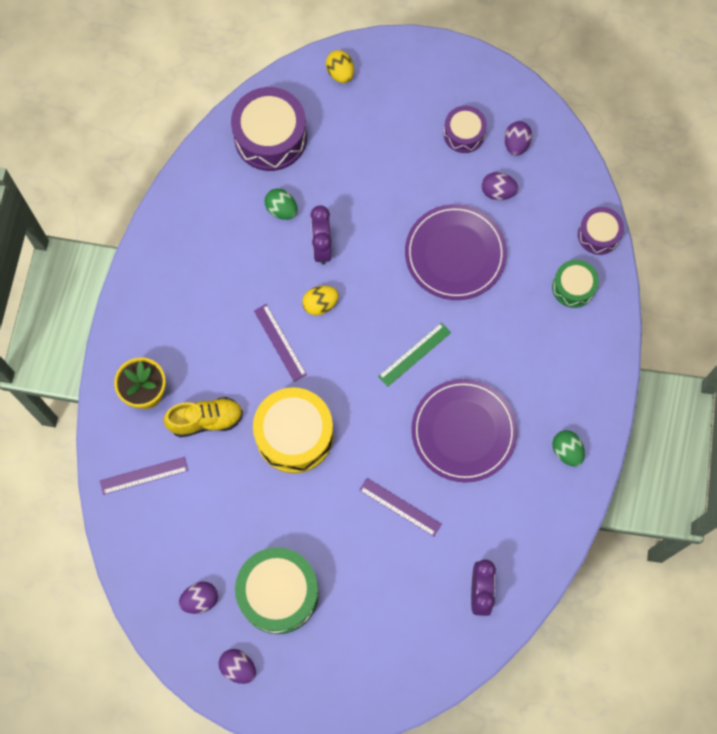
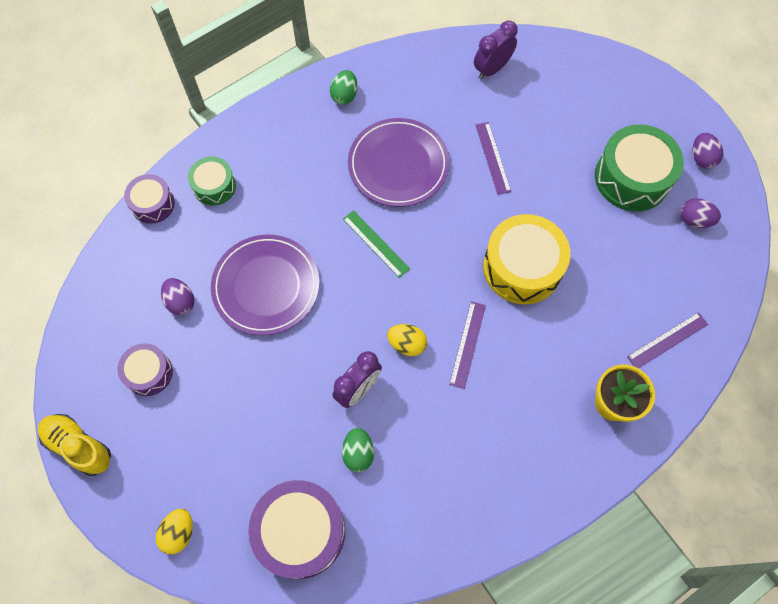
camera: 135 degrees left, 5 degrees down
(144, 475) = (667, 340): purple ruler -> purple ruler turned 60 degrees counterclockwise
(206, 420) = (581, 338): yellow shoe -> yellow shoe (79, 446)
(414, 354) = (376, 243): green ruler -> green ruler turned 45 degrees clockwise
(516, 144) = (122, 325): purple egg -> none

